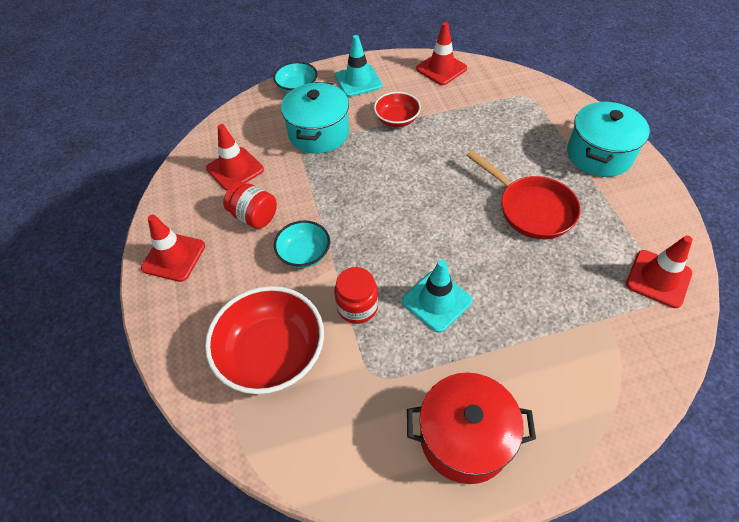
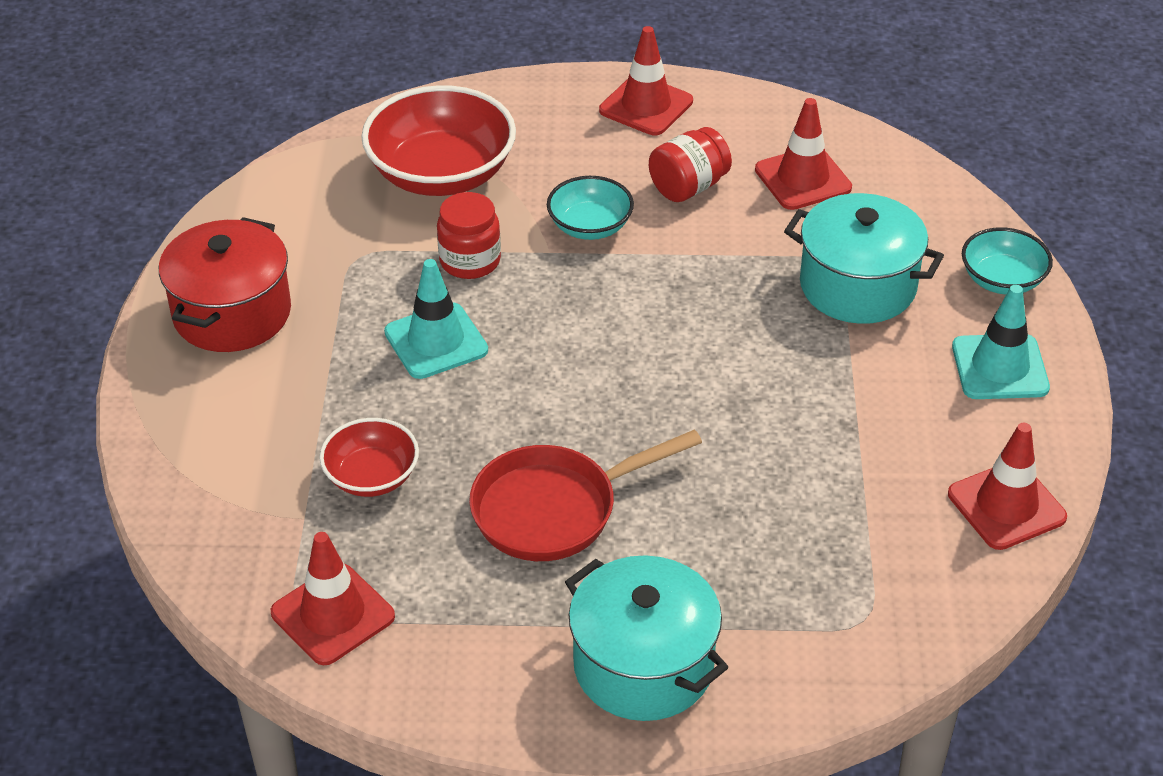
camera: 105 degrees right, 10 degrees down
(397, 119) = (859, 395): red bowl -> red bowl (372, 476)

